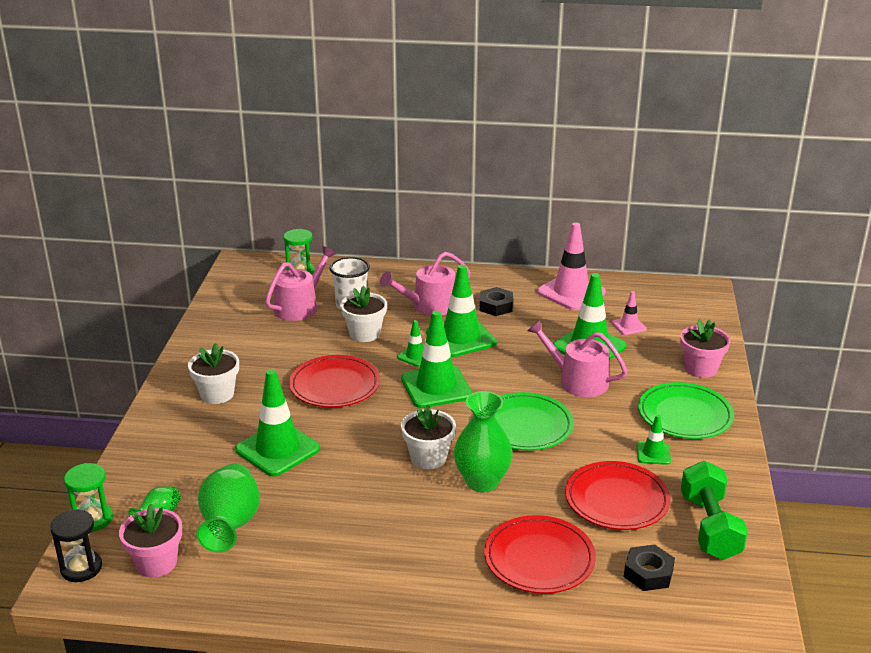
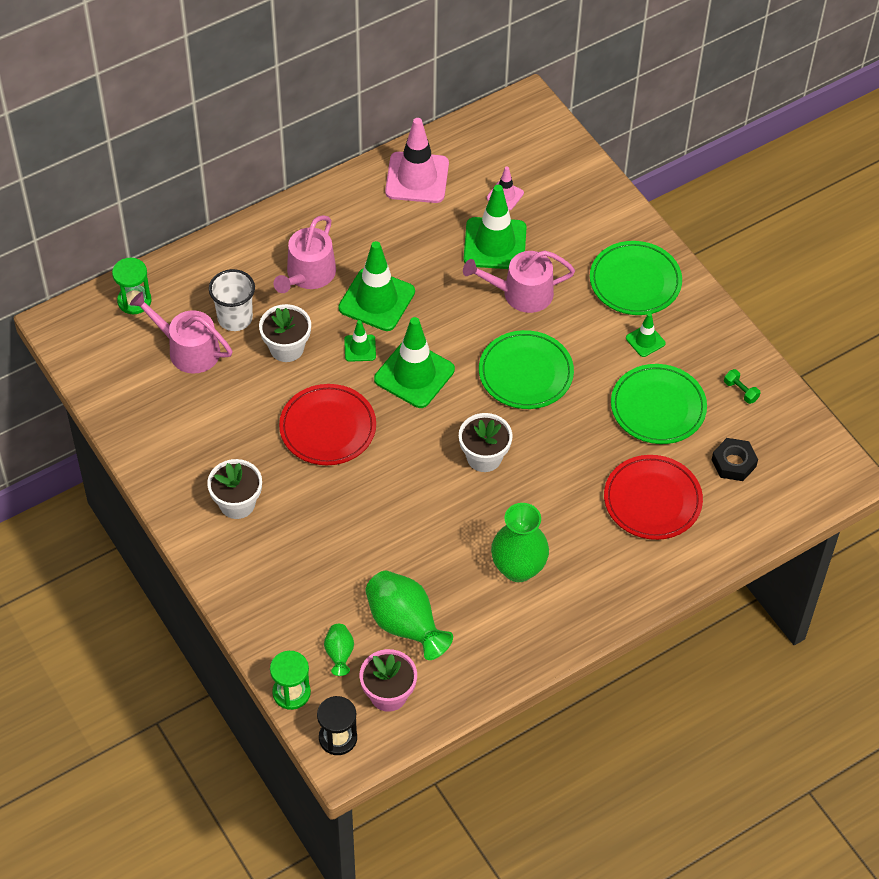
camera: 40 degrees left, 25 degrees up
(277, 449) = (357, 528): green traffic cone -> none
(299, 306) = (188, 349): pink watering can -> pink watering can turned 60 degrees counterclockwise
(482, 482) = (547, 454): green vase -> green vase (518, 568)
(496, 306) = (368, 238): black nut -> none
(616, 500) = (658, 407): red plate -> green plate
(700, 368) = (605, 216): pink flower pot -> none
(710, 527) = (741, 391): green dumbbell -> green dumbbell, size x0.41

